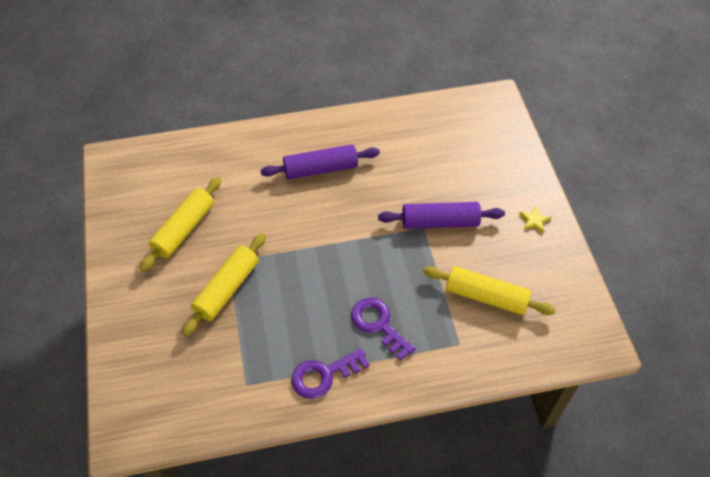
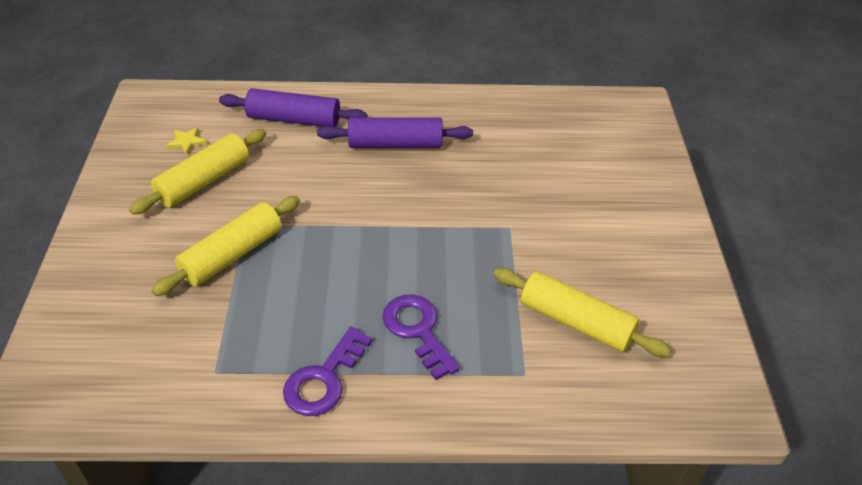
camera: 10 degrees right, 10 degrees down
(324, 375) = (324, 379): purple key -> purple key turned 45 degrees counterclockwise
(440, 222) = (533, 225): purple rolling pin -> purple rolling pin (294, 120)
(534, 220) = (662, 243): yellow star -> yellow star (186, 142)

